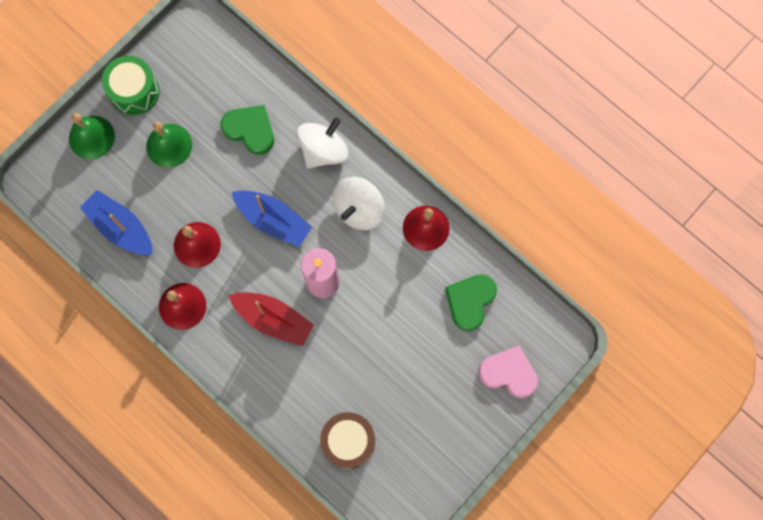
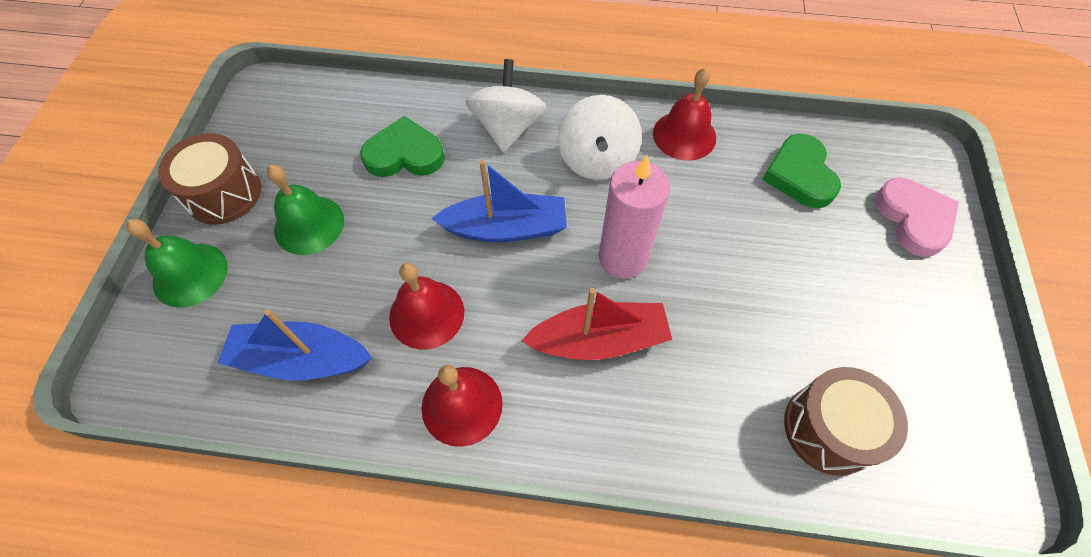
camera: 35 degrees left, 15 degrees down
(134, 91) = (223, 193): green drum -> brown drum
(508, 373) = (913, 219): pink heart -> pink heart turned 90 degrees clockwise

